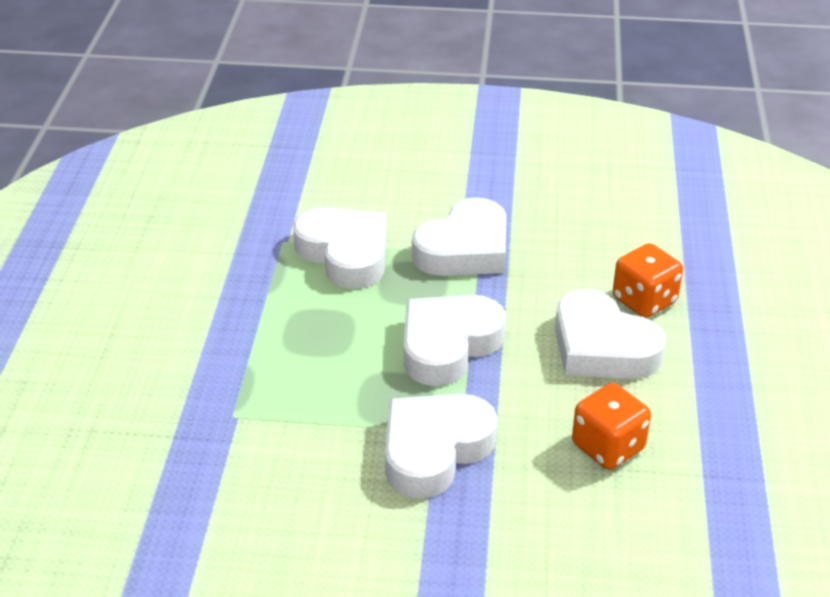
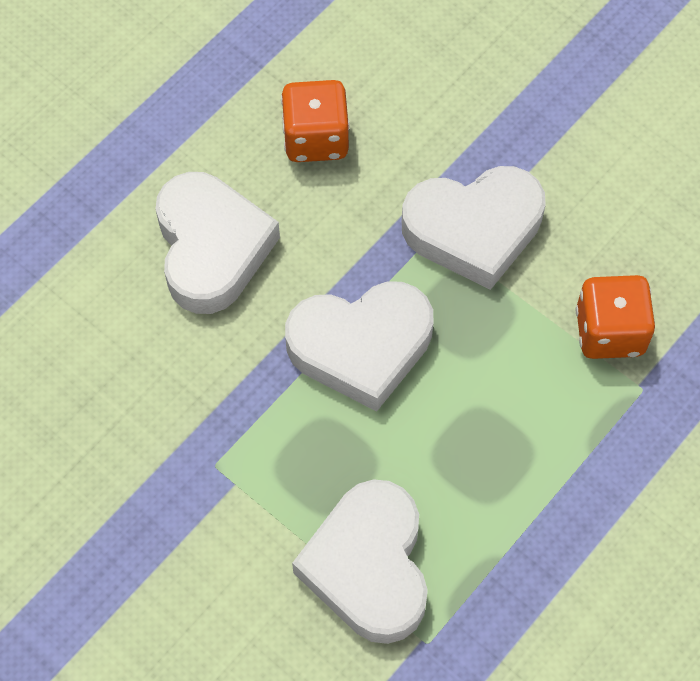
camera: 145 degrees left, 25 degrees up
(464, 249) = (225, 482): white heart -> none
(644, 301) = (109, 279): orange dice -> orange dice (609, 332)

